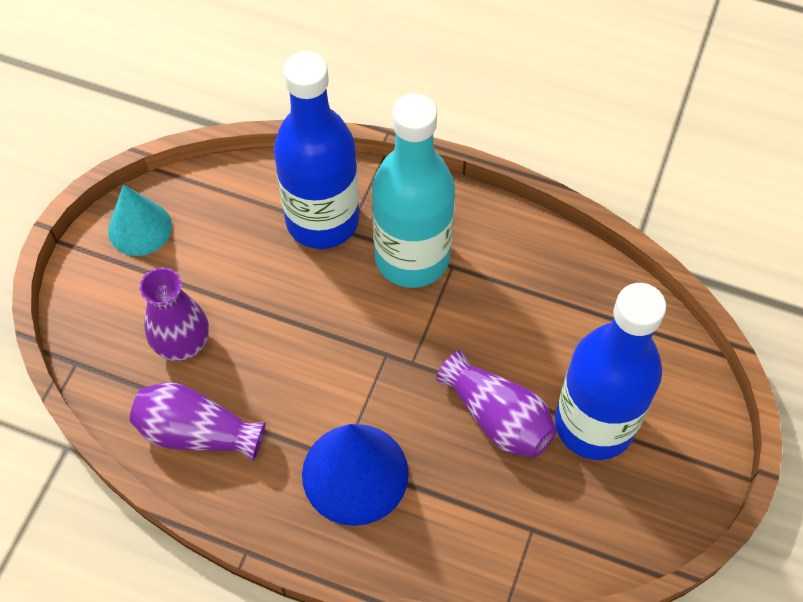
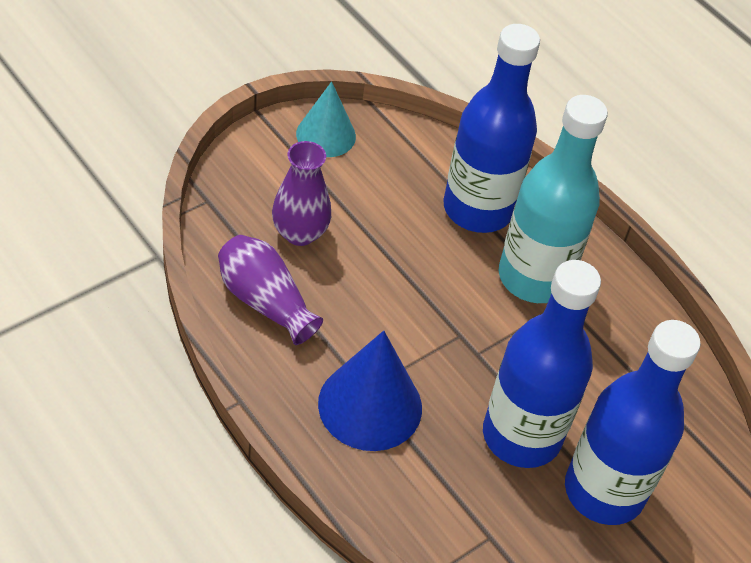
camera: 25 degrees right, 10 degrees down
(497, 417) = (521, 436): purple vase -> blue bottle

